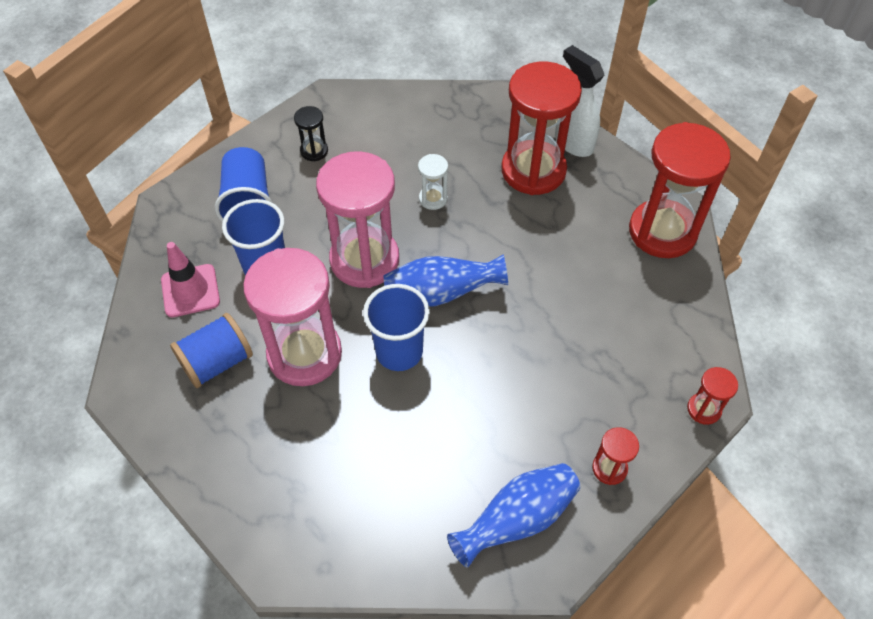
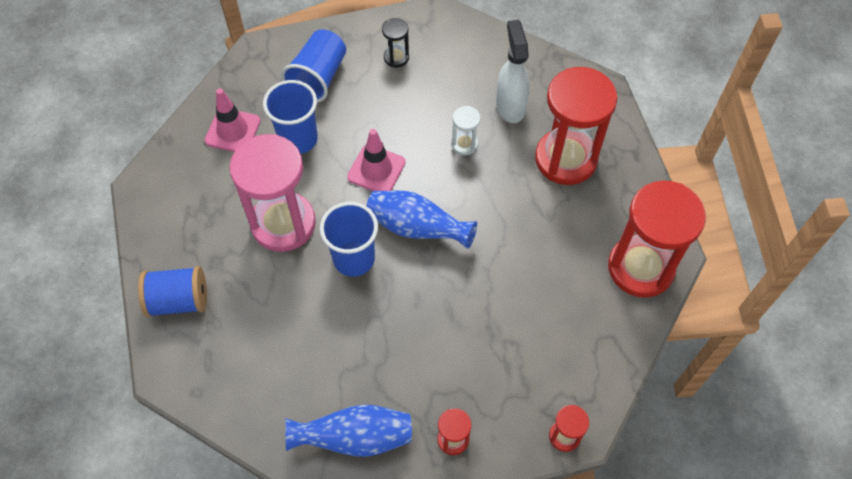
camera: 30 degrees right, 5 degrees up
(217, 362) = (218, 197): blue spool -> blue spool (179, 300)
(364, 260) = (376, 170): pink hourglass -> pink traffic cone
(573, 143) = (618, 150): white spray bottle -> white spray bottle (510, 106)

